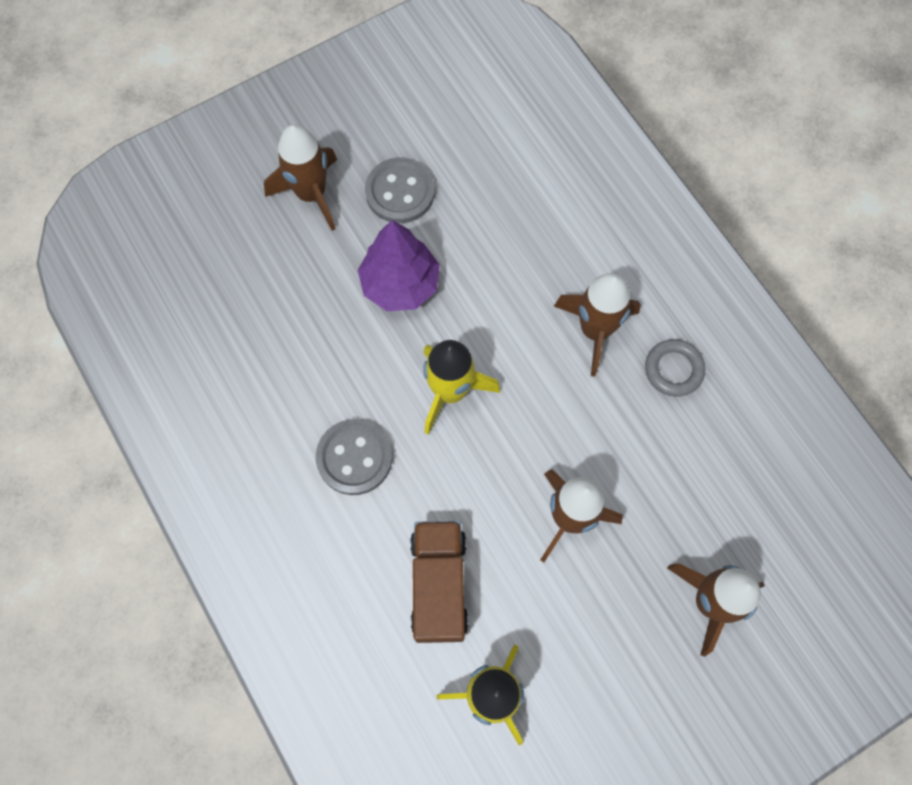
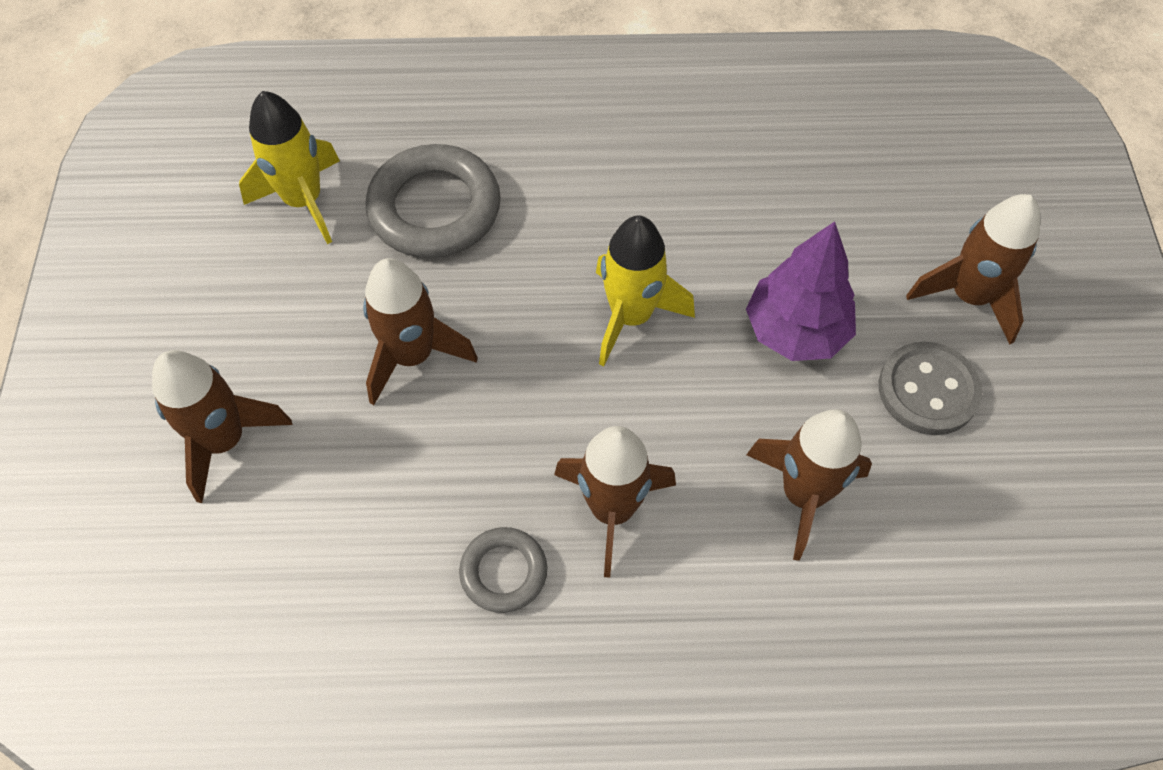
camera: 120 degrees right, 10 degrees down
(354, 458) = (613, 198): grey button -> none
(439, 585) = (434, 208): brown truck -> grey ring
(516, 231) = (803, 494): none -> brown rocket

